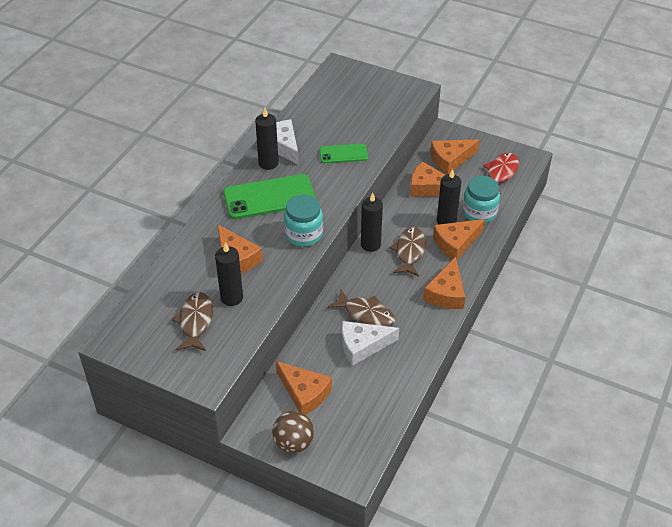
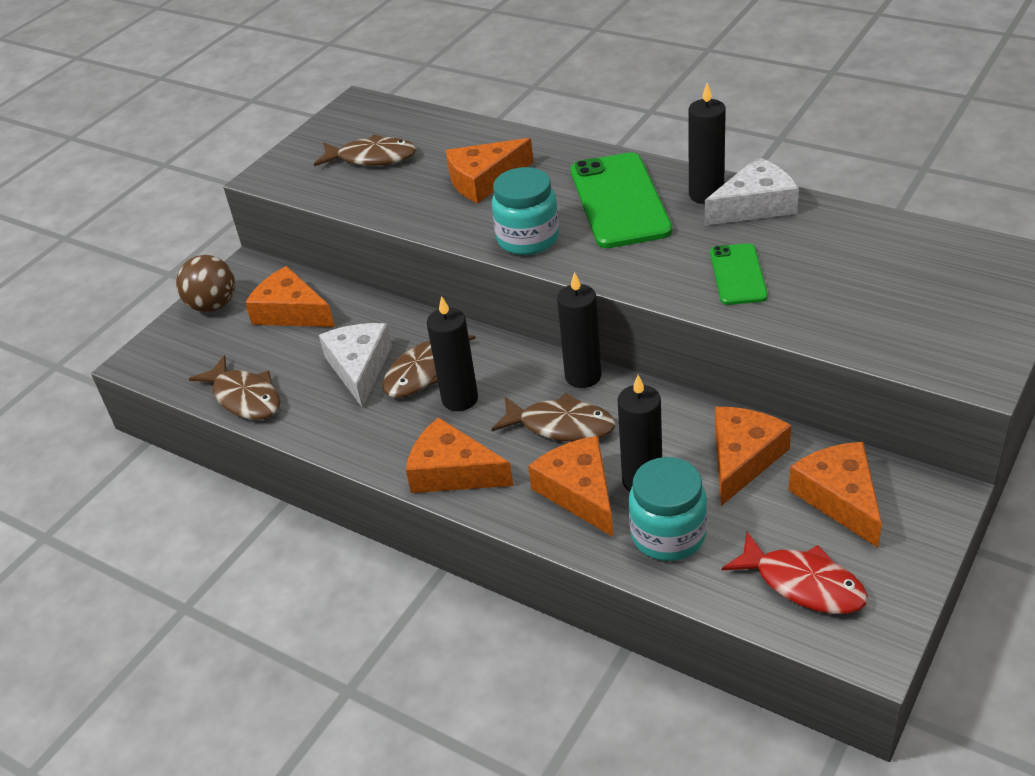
camera: 100 degrees right, 5 degrees down
(231, 298) = (408, 182): black candle -> black candle (460, 399)
(304, 393) = (291, 312): orange cheese -> orange cheese turned 75 degrees clockwise
(391, 402) = (245, 398): none -> brown fish

